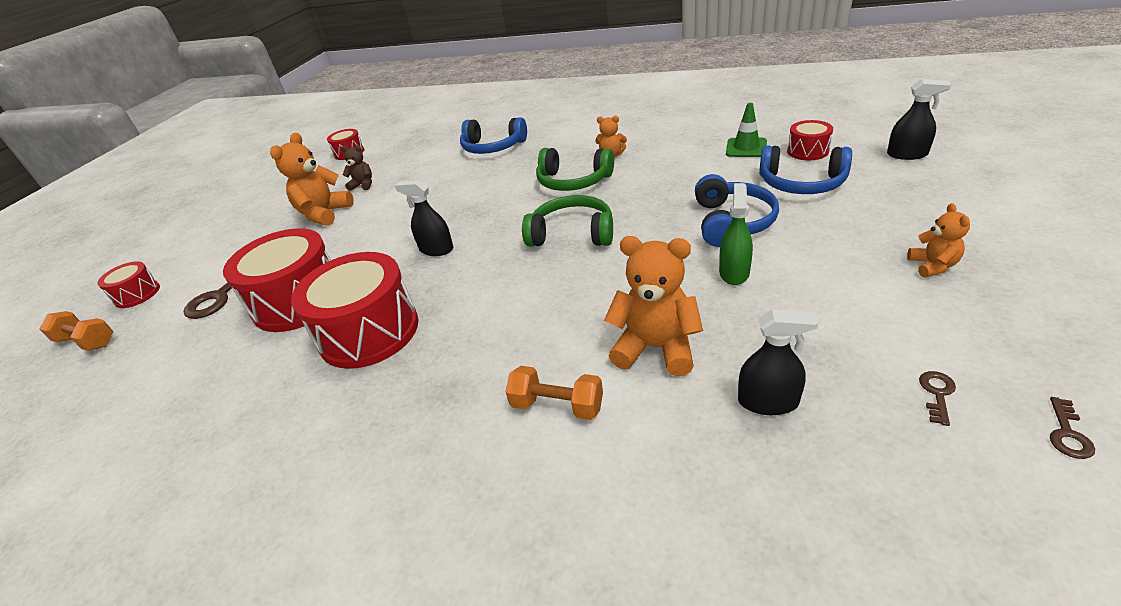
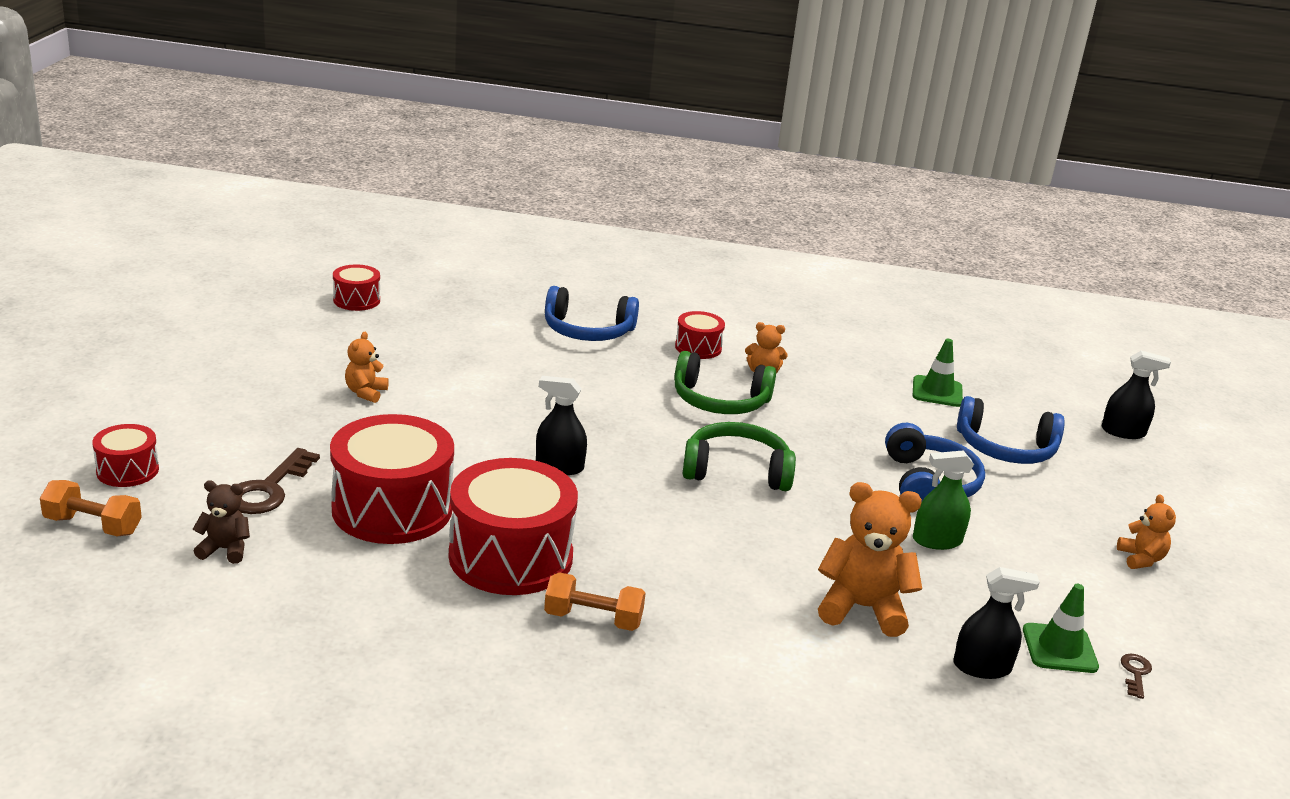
camera: 15 degrees left, 10 degrees down
(324, 214) = (366, 393): orange teddy bear -> orange teddy bear, size x0.55
(363, 185) = (406, 357): brown teddy bear -> brown teddy bear (225, 549)
(557, 405) = (767, 653): orange dumbbell -> orange dumbbell (593, 619)
(734, 272) = (937, 540): green spray bottle -> green spray bottle turned 105 degrees counterclockwise
(807, 151) = (1011, 409): red drum -> red drum (698, 347)
(851, 372) = (1059, 648): none -> green traffic cone
(1067, 433) = (1238, 712): brown key -> none

